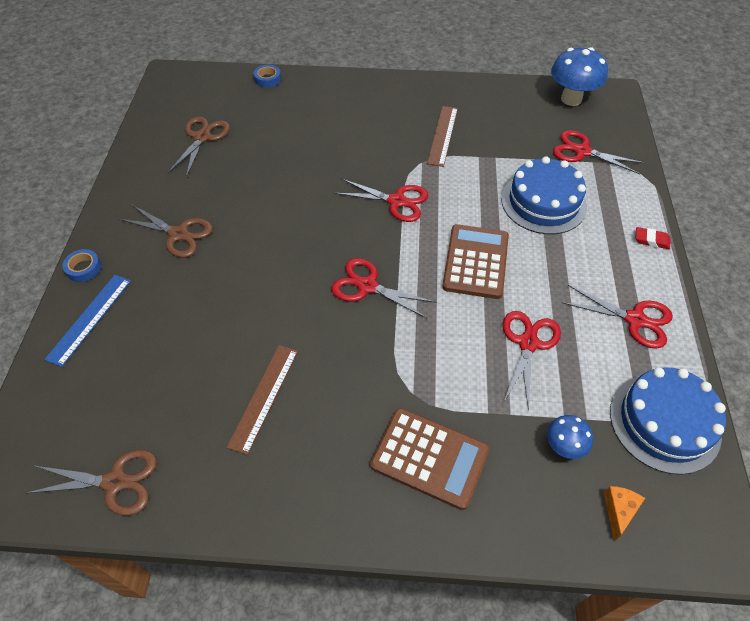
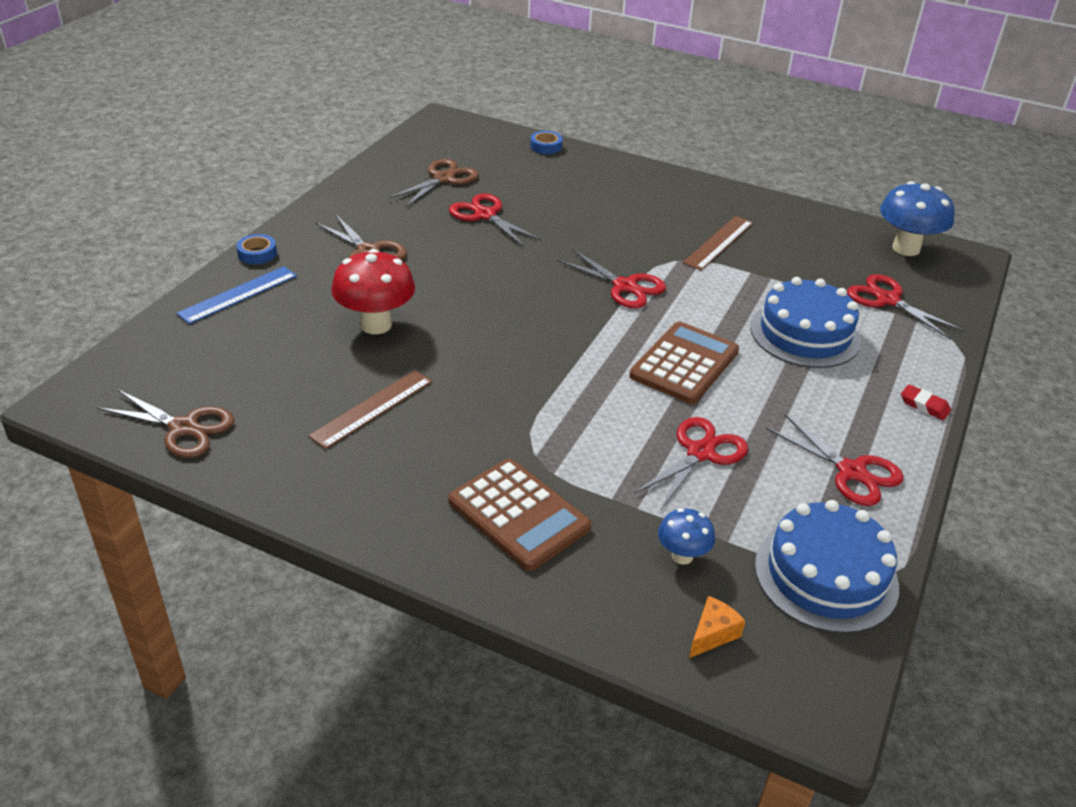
camera: 20 degrees right, 15 degrees down
(223, 309) = (376, 325): none -> red mushroom
(367, 286) = (543, 349): red scissors -> red scissors (485, 215)

